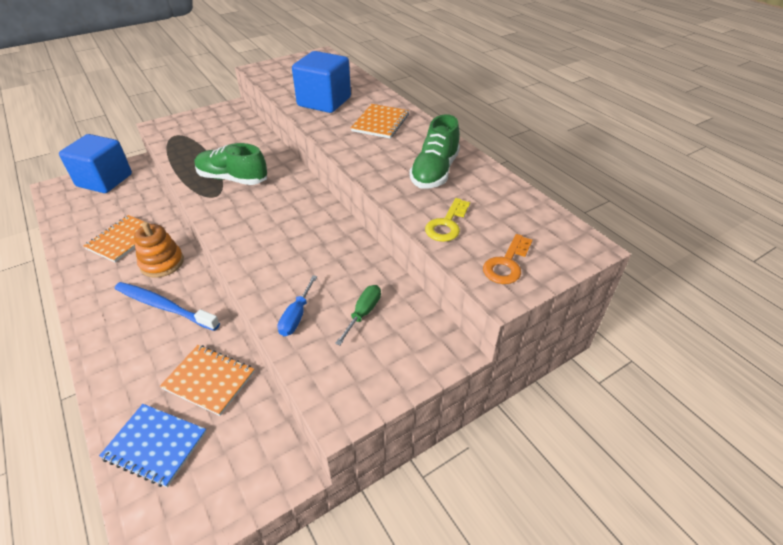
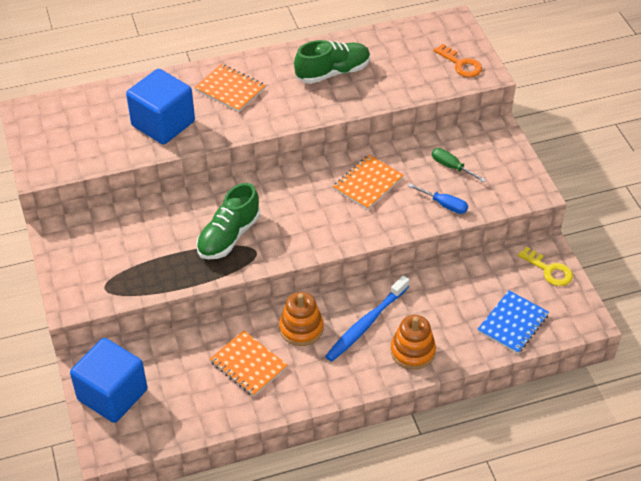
camera: 75 degrees left, 5 degrees up
(122, 350) = (412, 351): none -> orange stacking toy
(209, 380) = (460, 291): orange notebook -> orange notebook (368, 183)
(434, 172) = (333, 72): green shoe -> green shoe turned 60 degrees counterclockwise
(447, 224) = (407, 82): yellow key -> yellow key (549, 270)

